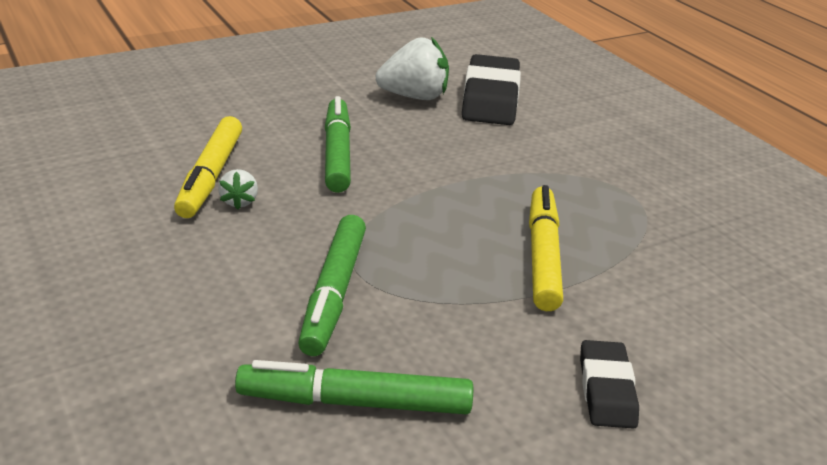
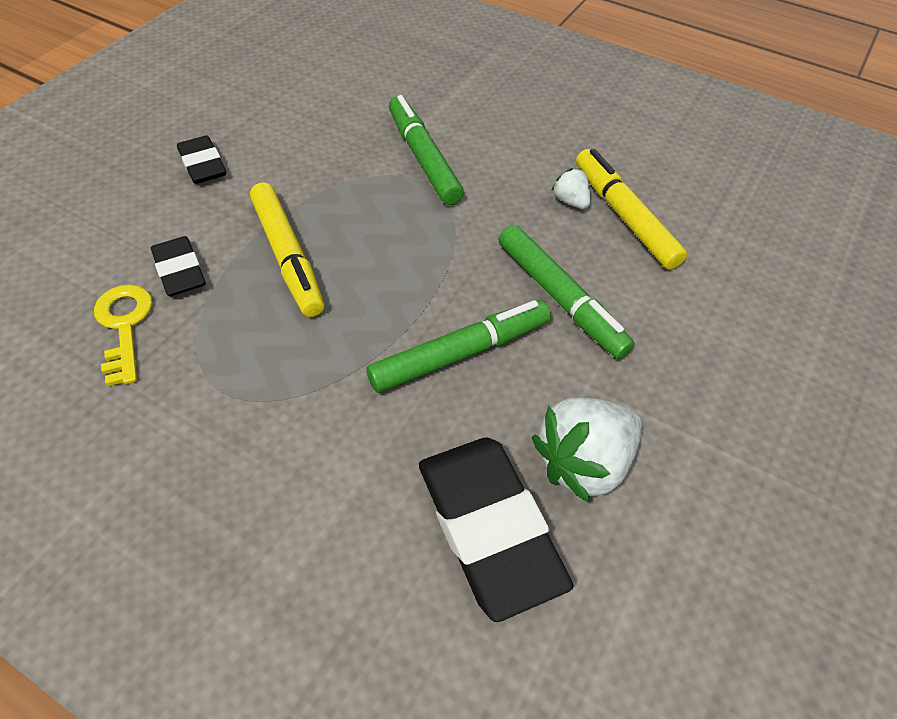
camera: 150 degrees right, 20 degrees up
(355, 402) = (353, 104): green marker -> green marker (460, 353)
(654, 281) = (180, 271): none -> black eraser
(710, 257) = (124, 326): none -> yellow key

